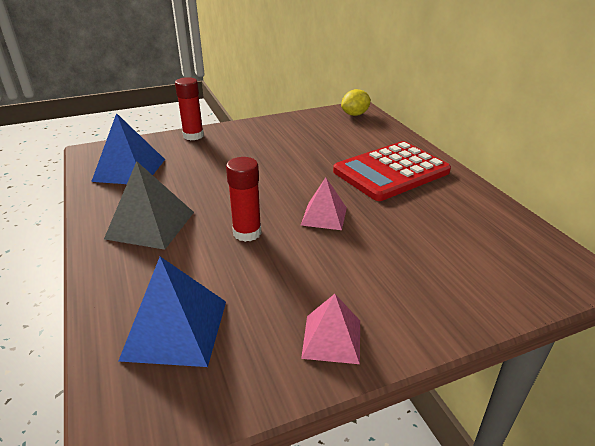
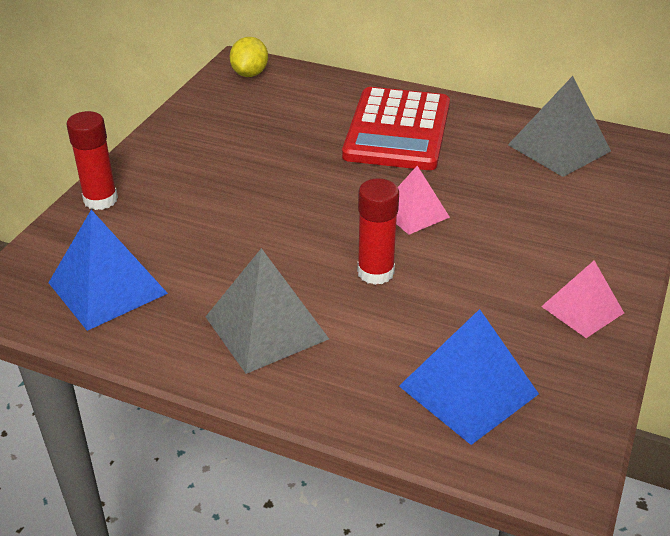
camera: 45 degrees left, 5 degrees up
(493, 232) = (559, 148): none -> grey pyramid

